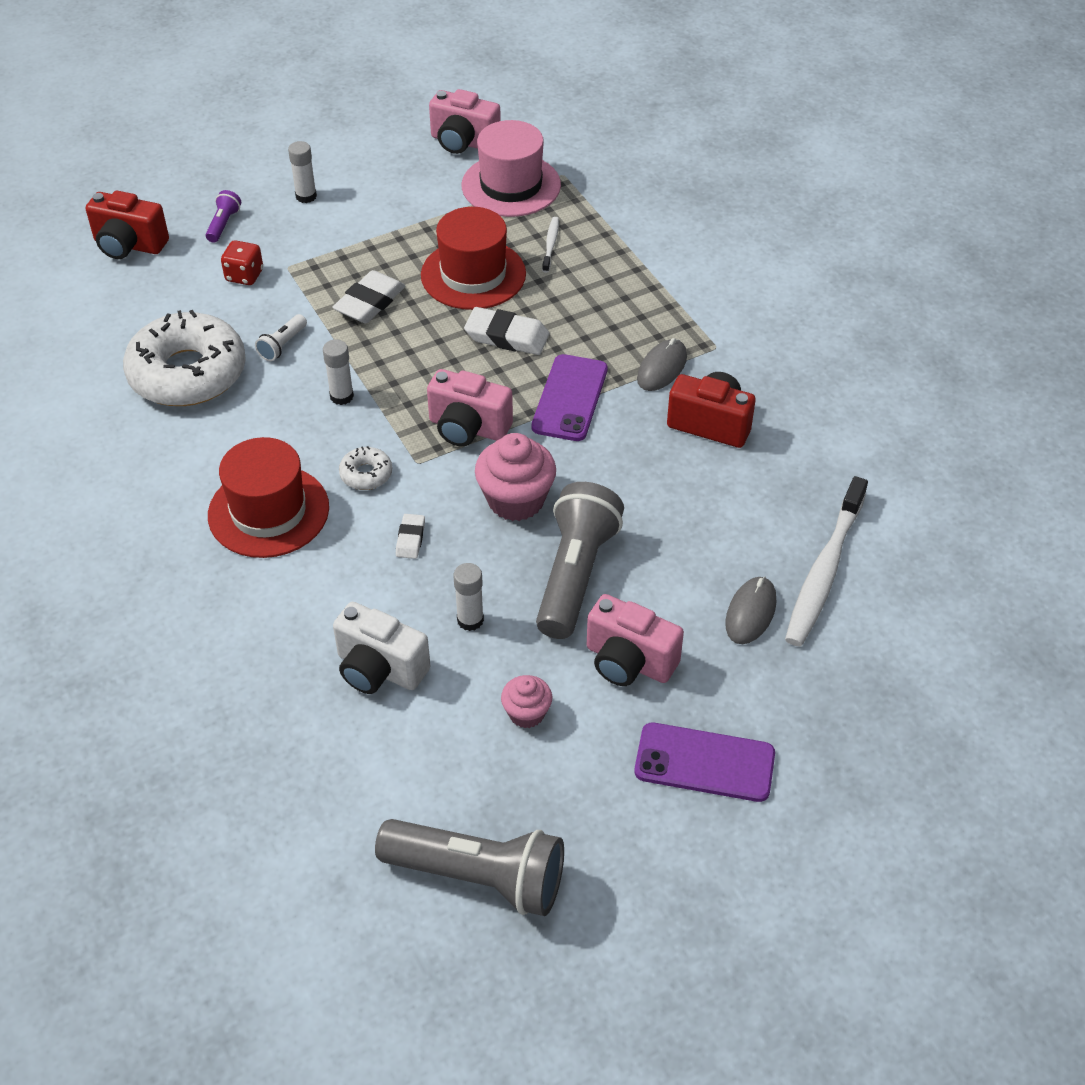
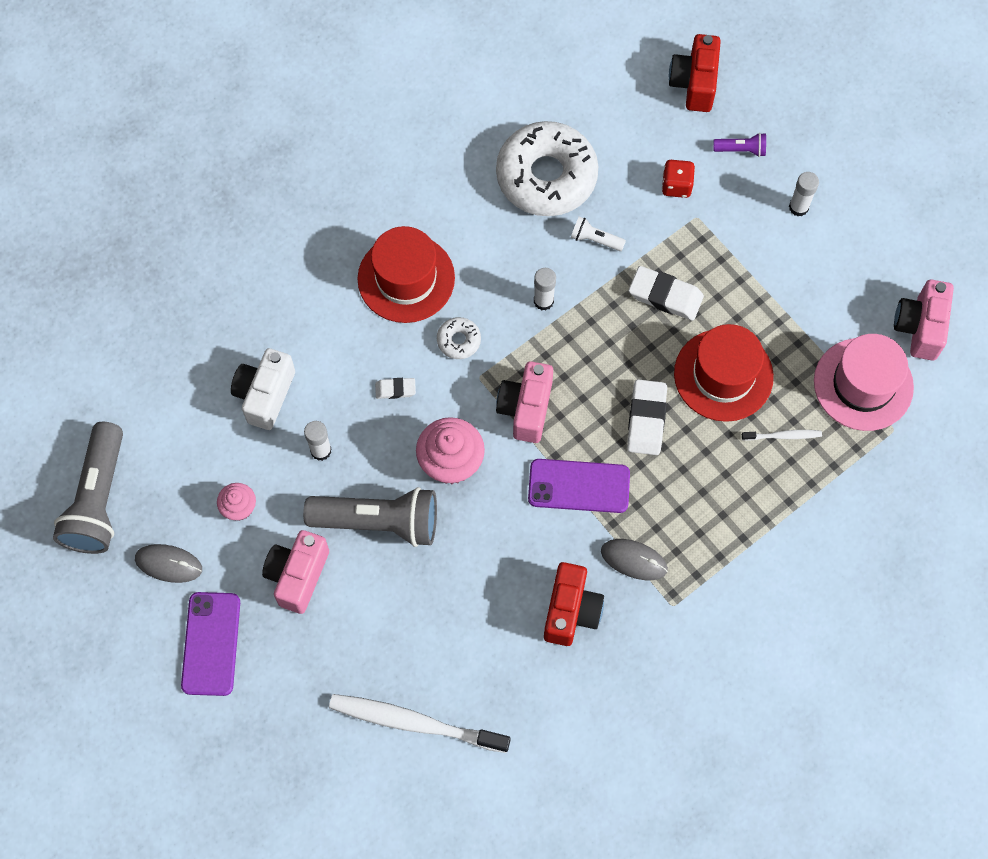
camera: 80 degrees right, 20 degrees up
(750, 613) = (361, 665): grey mouse -> grey mouse (168, 564)

